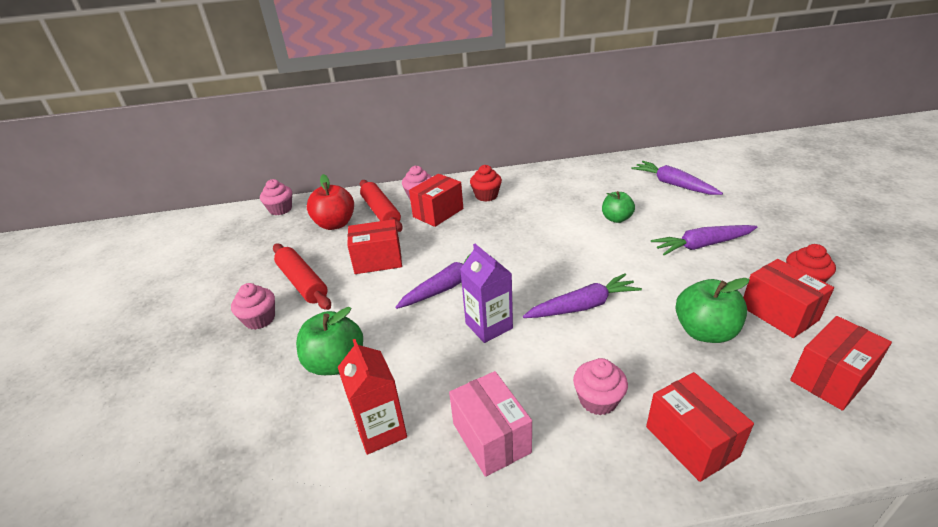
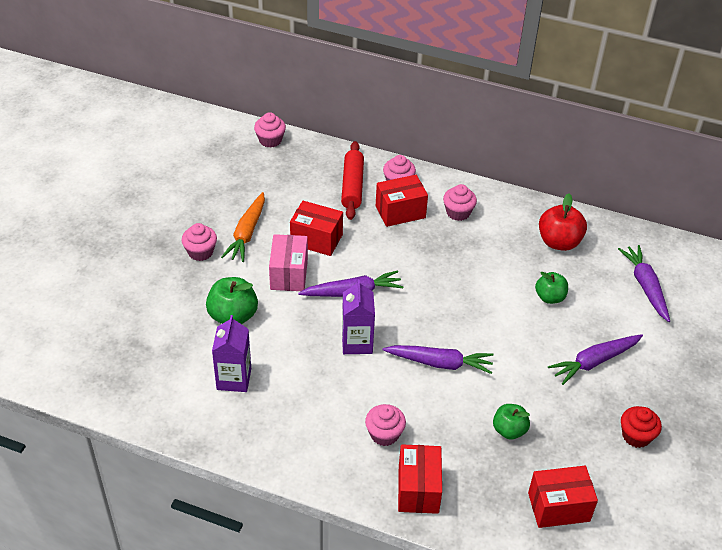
camera: 25 degrees right, 10 degrees up
(302, 283) = (247, 233): red rolling pin -> orange carrot
(335, 224) = (306, 181): red apple -> red apple (559, 242)
(381, 430) = (234, 379): red carton -> purple carton
(486, 196) = (458, 212): red cupcake -> pink cupcake
(491, 438) = (297, 420): pink box -> pink box (289, 274)
(702, 245) = (594, 362): purple carrot -> purple carrot turned 45 degrees counterclockwise
(705, 332) = (509, 430): green apple -> green apple, size x0.66
(779, 313) = (583, 447): red box -> none

